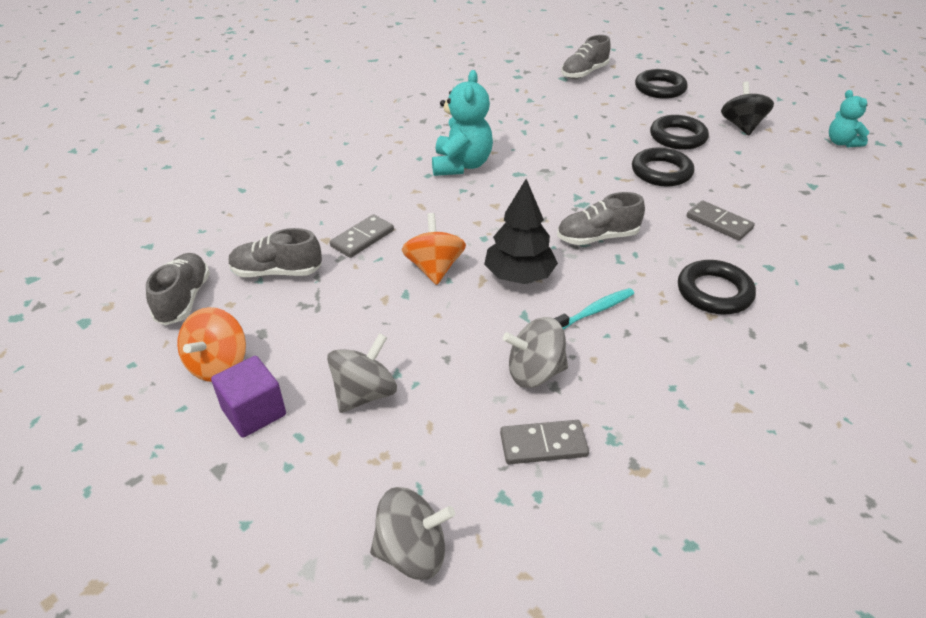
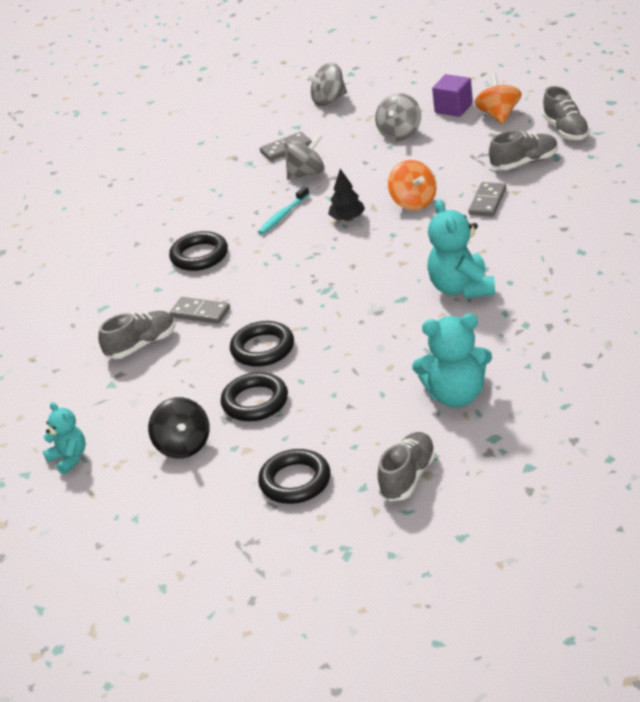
camera: 165 degrees right, 5 degrees down
(519, 276) = (347, 218): black tree -> black tree, size x0.65
(524, 101) = (456, 396): none -> turquoise teddy bear
(597, 237) = (300, 265): grey shoe -> grey shoe (141, 345)

